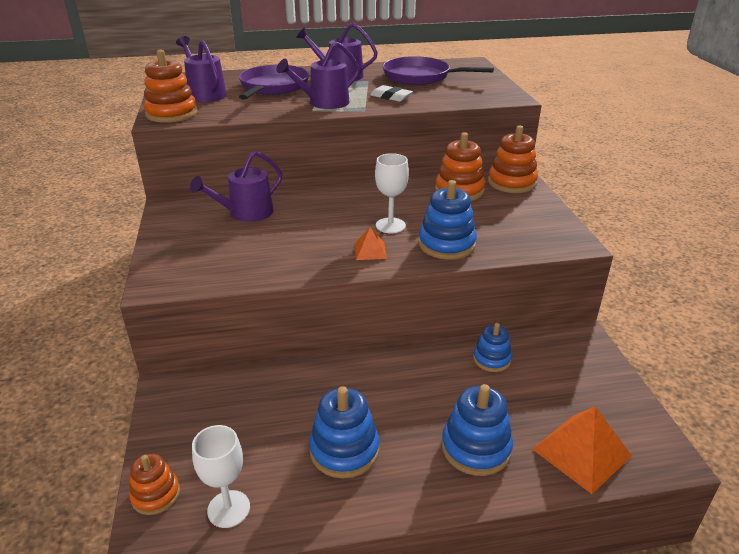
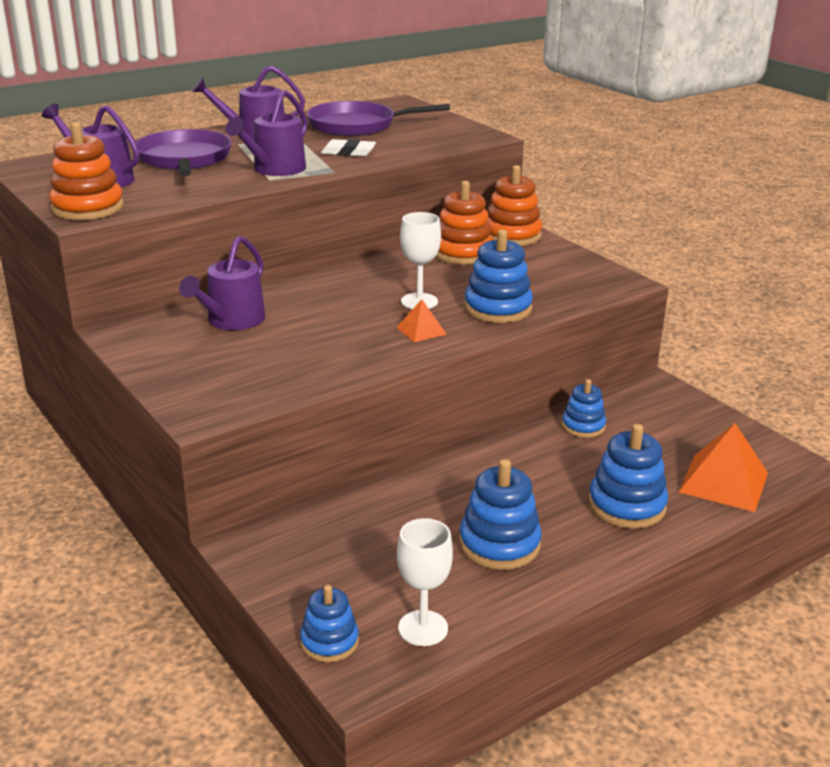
camera: 25 degrees left, 5 degrees down
(155, 494) = (329, 642): orange stacking toy -> blue stacking toy

